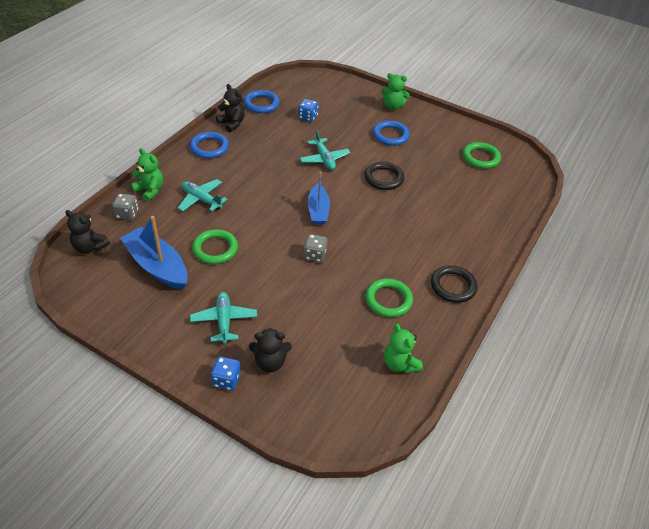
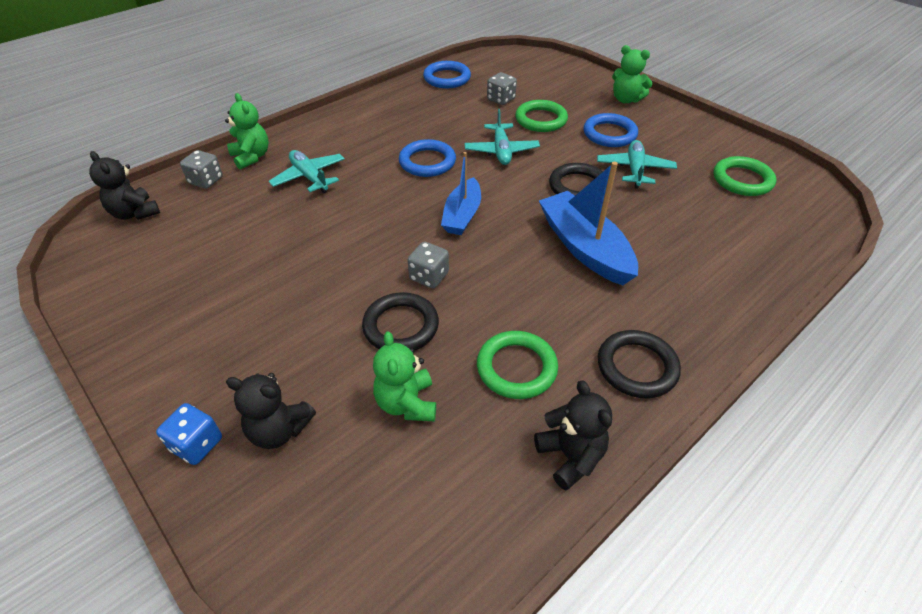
camera: 20 degrees right, 0 degrees up
(157, 266) = (202, 252): blue boat -> blue boat (584, 248)
(209, 147) = (354, 118): blue ring -> blue ring (427, 162)
(215, 249) = (292, 243): green ring -> green ring (541, 120)
(224, 321) = (246, 347): turquoise plane -> turquoise plane (634, 170)
(232, 123) = (397, 95): black teddy bear -> black teddy bear (570, 456)
(308, 117) = (501, 99): blue dice -> grey dice
(312, 289) = (401, 326): none -> black ring
(399, 364) = (493, 486): green teddy bear -> green teddy bear (406, 403)

